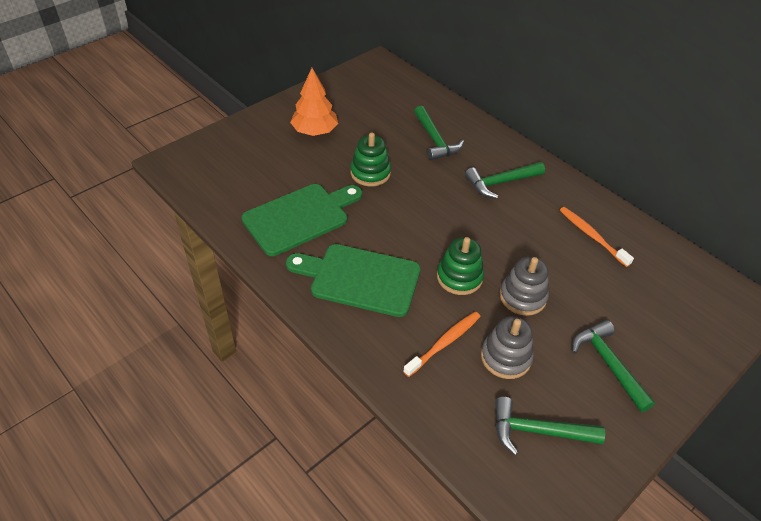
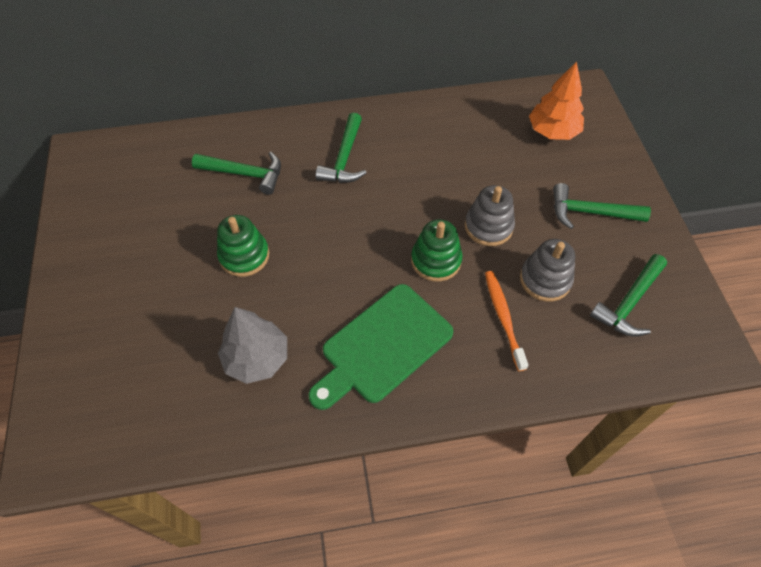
camera: 55 degrees left, 10 degrees up
(300, 217) = (257, 358): green cutting board -> grey tree
(315, 131) = (134, 272): orange tree -> orange tree (553, 131)
(592, 236) = (455, 136): orange toothbrush -> none

